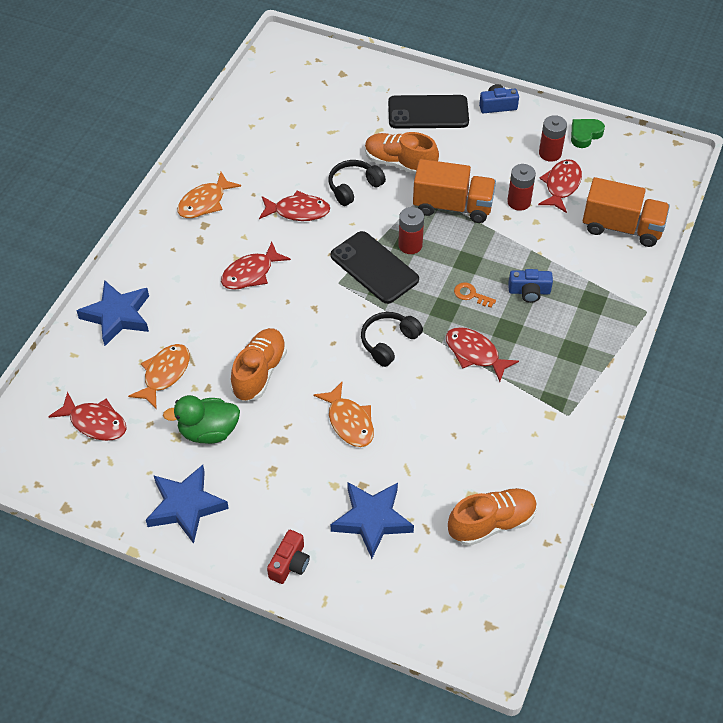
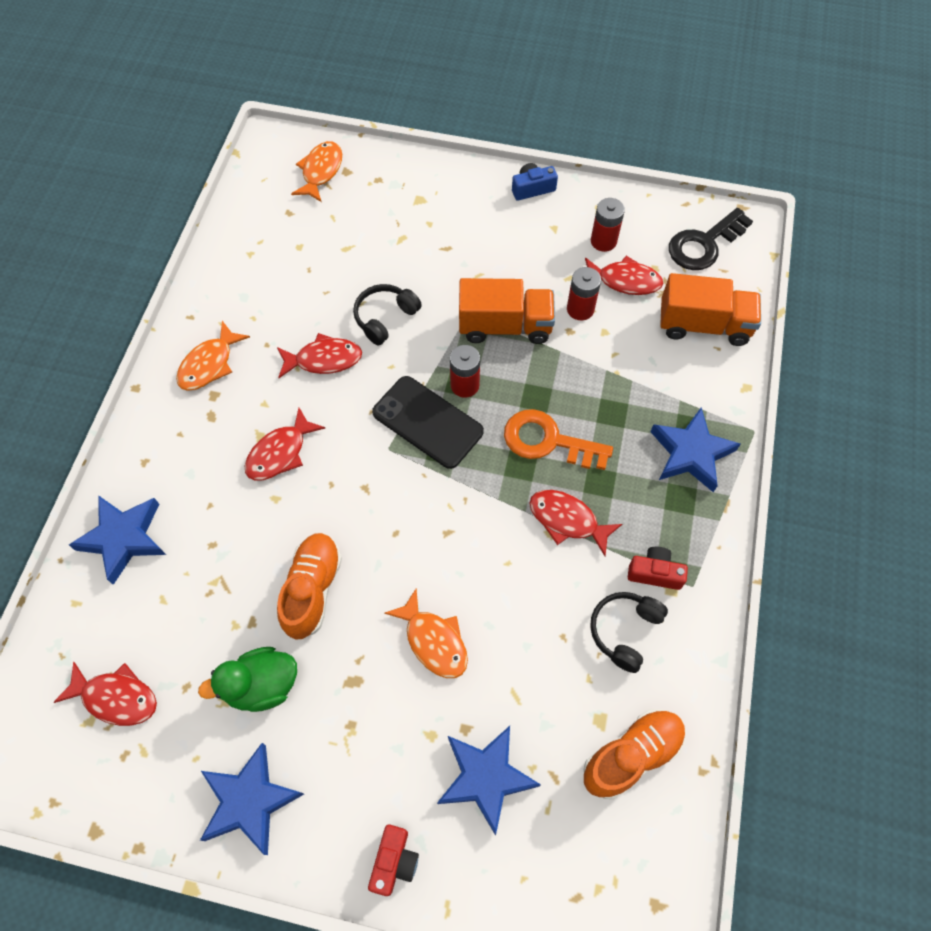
camera: 10 degrees left, 10 degrees up
(164, 374) = (195, 612): orange fish -> orange fish (321, 171)
(388, 342) = (462, 521): black headphones -> black headphones (624, 631)
(399, 164) = (433, 279): orange shoe -> none
(428, 112) = (454, 208): black phone -> none
(471, 295) = (548, 441): orange key -> orange key, size x2.10
(529, 291) = (615, 426): blue camera -> none
(539, 401) = (655, 573): none -> red camera
(561, 185) = (624, 281): red fish -> red fish turned 90 degrees clockwise
(585, 135) = (638, 212): green heart -> none
(589, 320) = (691, 453): none -> blue star
(636, 166) = (704, 244): none -> black key

